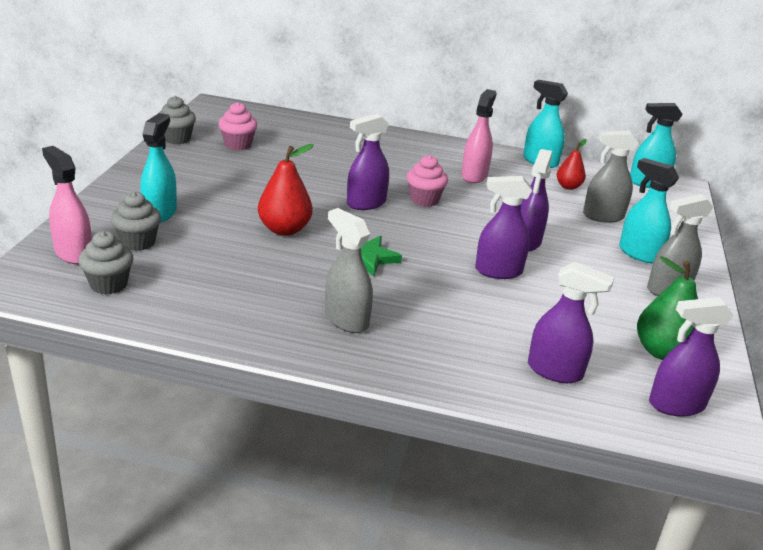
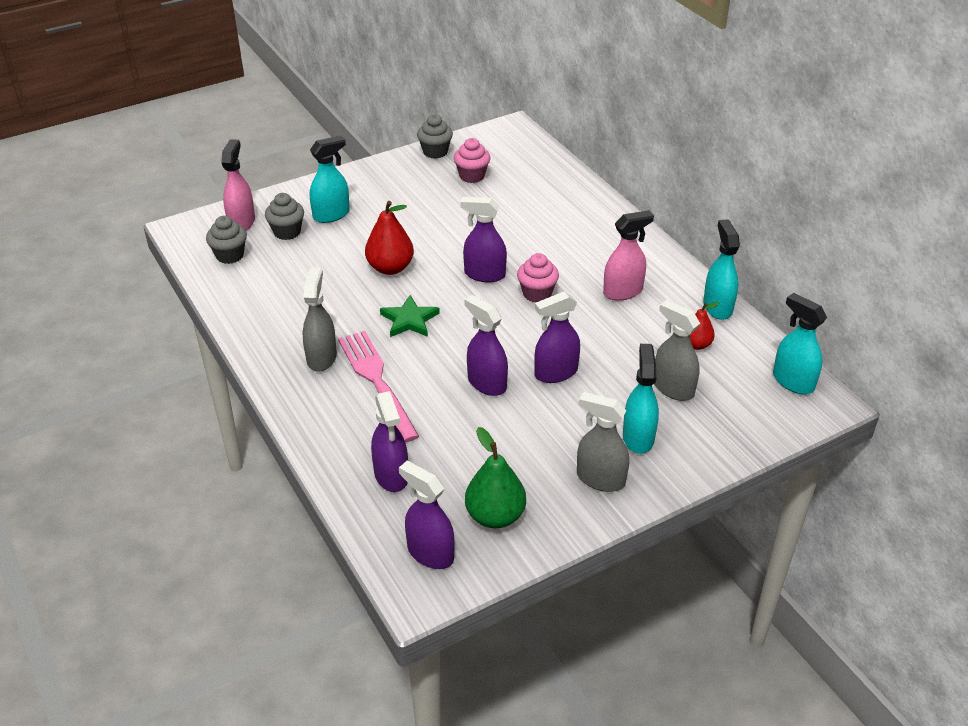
camera: 50 degrees right, 10 degrees up
(423, 313) = (377, 382): none -> pink fork

